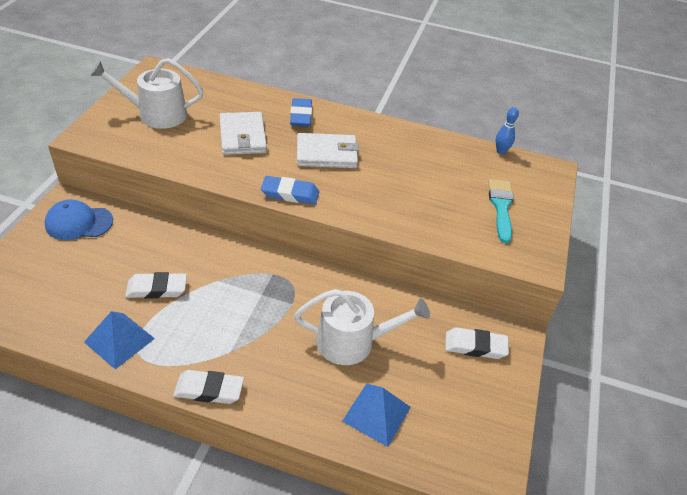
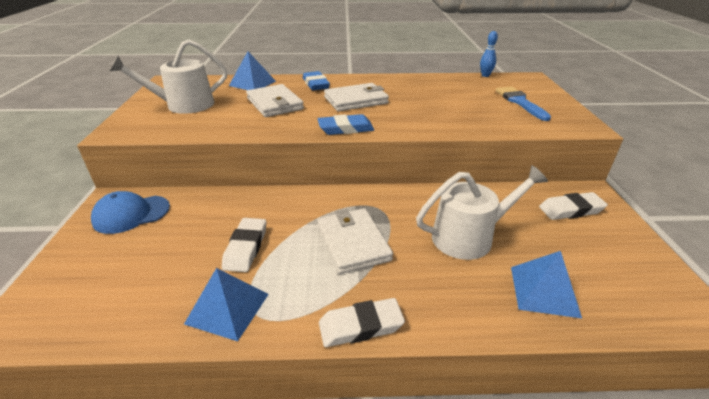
camera: 15 degrees left, 10 degrees down
(157, 289) = (246, 248): white eraser -> white eraser turned 60 degrees counterclockwise
(237, 96) = (252, 83): none -> blue pyramid
(247, 313) = (353, 243): none -> white wallet
(501, 207) = (520, 102): turquoise brush -> blue brush

